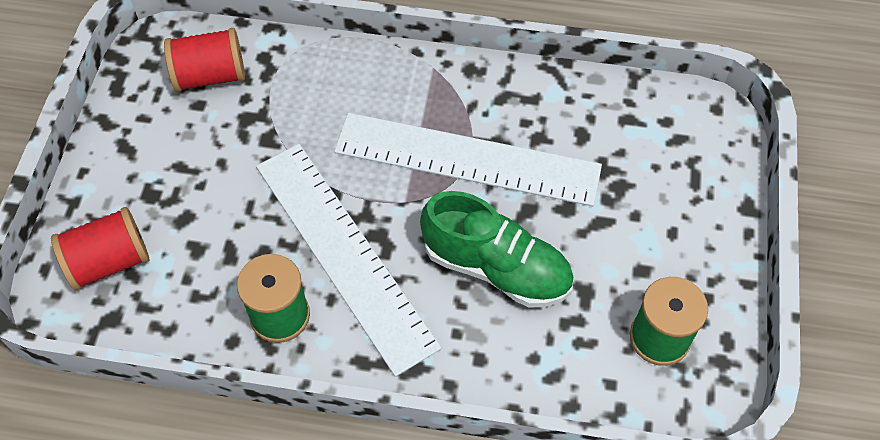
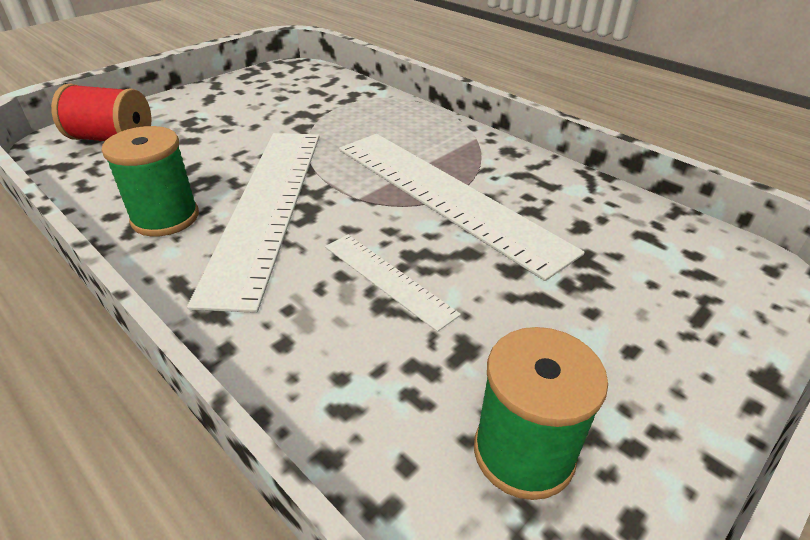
camera: 35 degrees right, 20 degrees down
(210, 76) = (307, 89): red spool -> none
(496, 268) = (388, 279): green shoe -> white ruler

